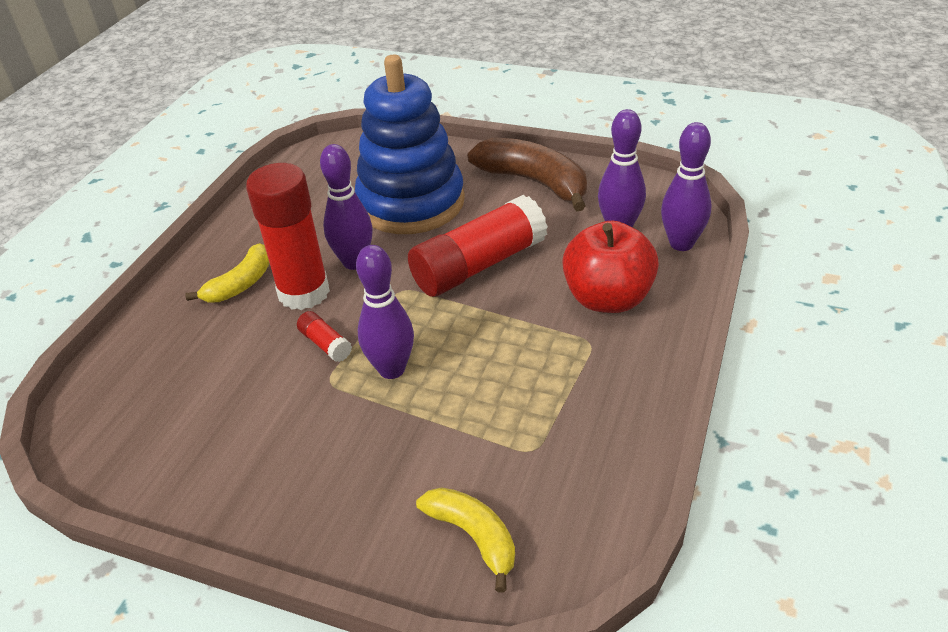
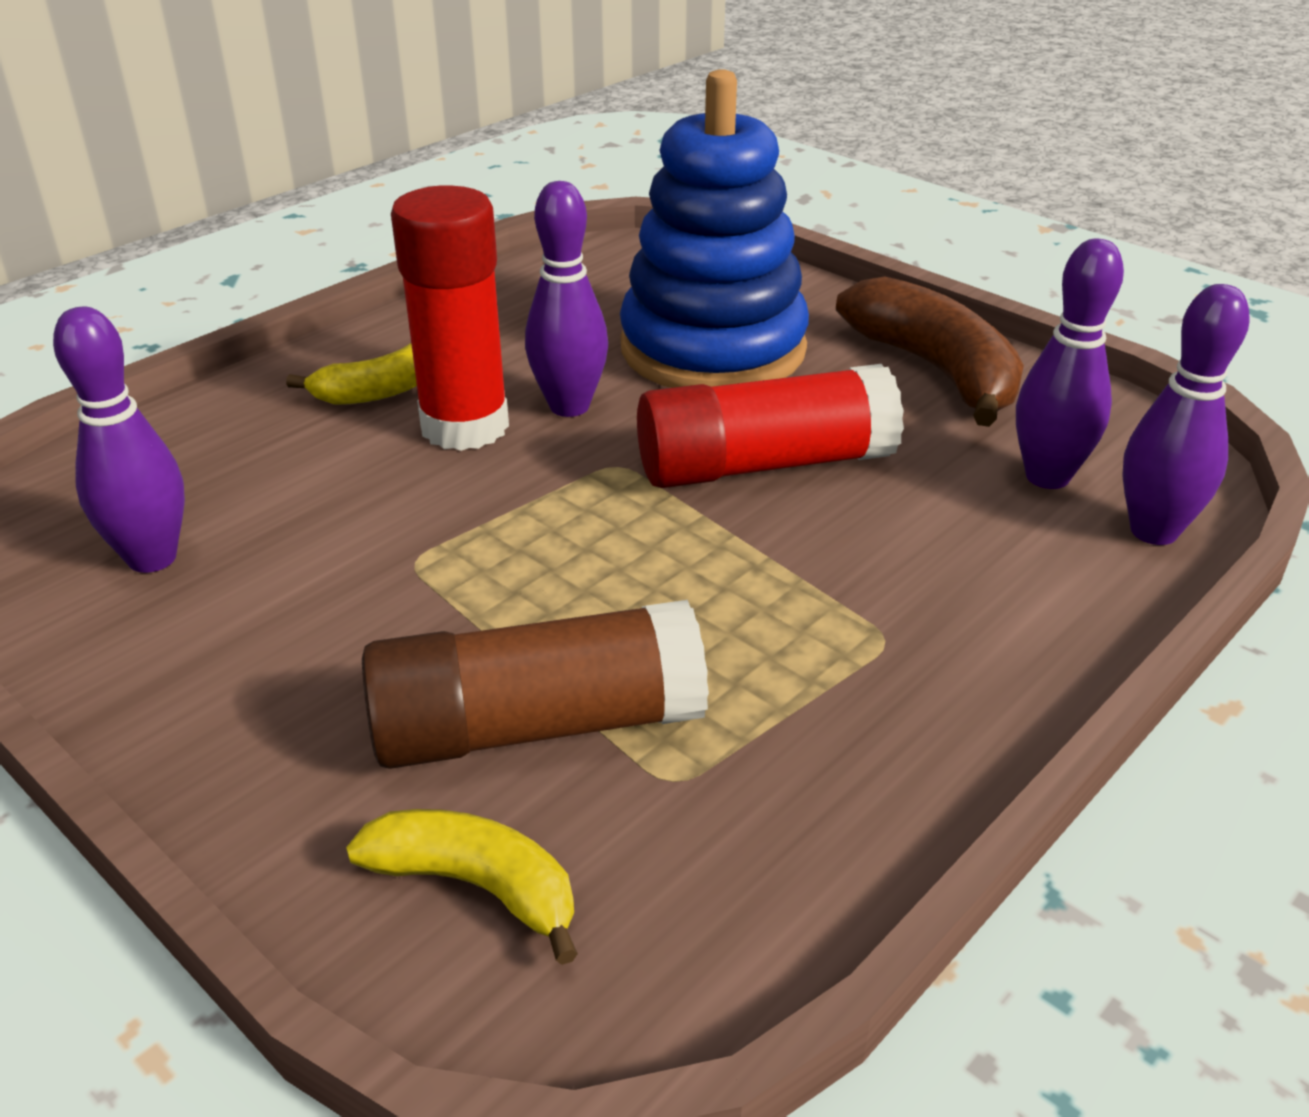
camera: 20 degrees right, 5 degrees down
(325, 344) = (446, 507): red glue stick -> none
(392, 369) = (521, 574): purple bowling pin -> purple bowling pin (152, 558)
(452, 447) = (537, 726): none -> brown glue stick
(473, 536) = (476, 886): yellow banana -> yellow banana turned 45 degrees counterclockwise
(607, 298) = (961, 578): red apple -> none

